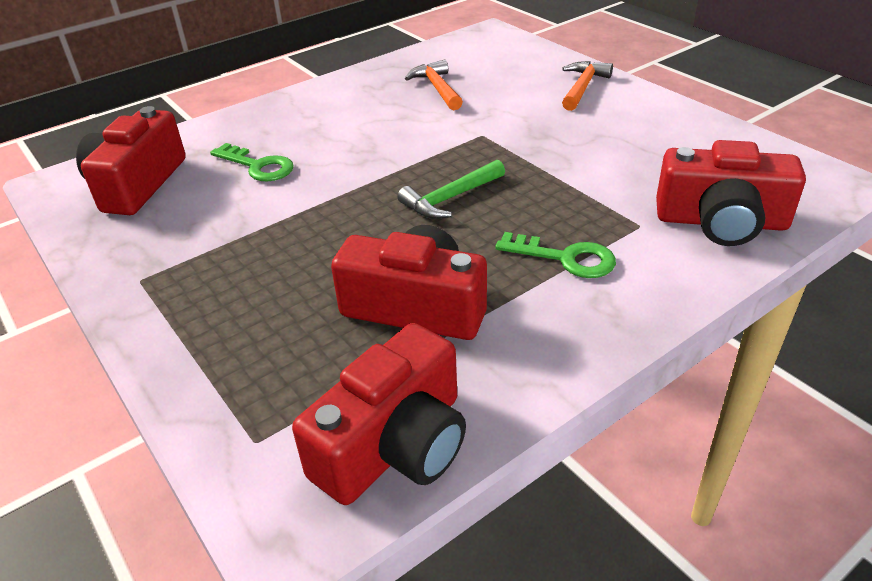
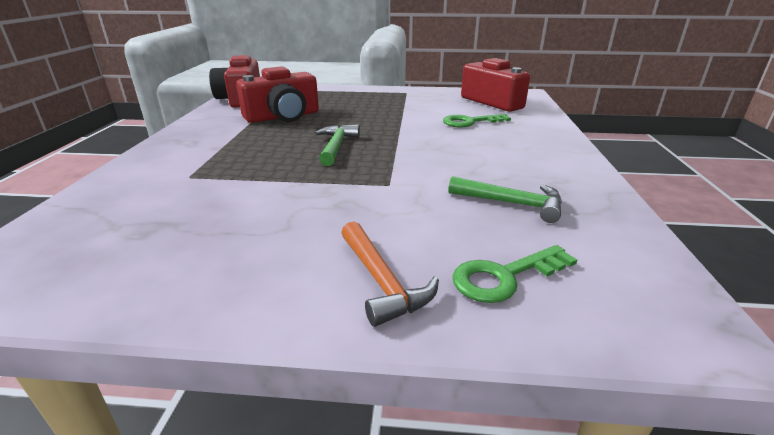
camera: 130 degrees right, 10 degrees down
(437, 88) = (512, 203): orange hammer -> green hammer
(565, 258) = (227, 148): green key -> green key (504, 276)
(721, 221) = (119, 199): red camera -> none

